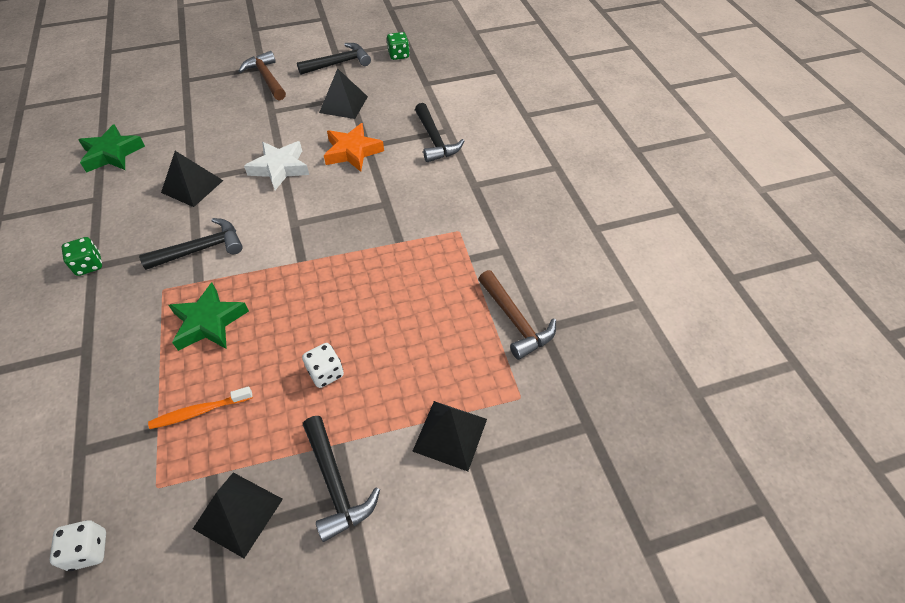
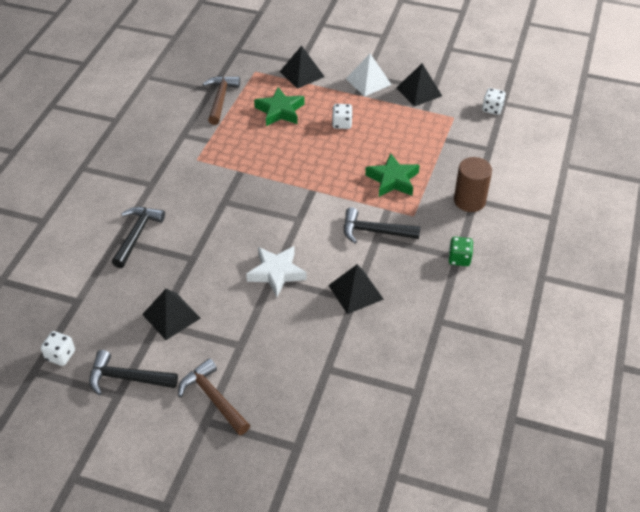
camera: 145 degrees left, 5 degrees down
(92, 344) = (469, 201): none -> brown cylinder
(112, 154) = (410, 368): green star -> green star (280, 111)
(199, 411) = (419, 137): orange toothbrush -> none
(266, 78) = (213, 398): brown hammer -> brown hammer turned 135 degrees clockwise
(336, 484) = (368, 81): black hammer -> white pyramid
(352, 152) = (208, 258): orange star -> none
(398, 55) = (60, 355): green dice -> white dice

